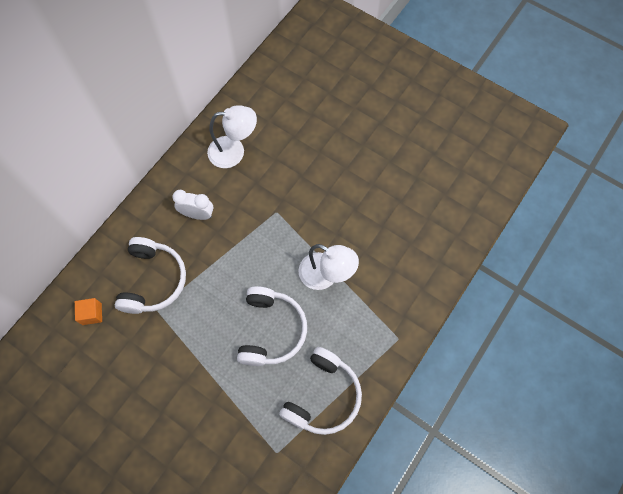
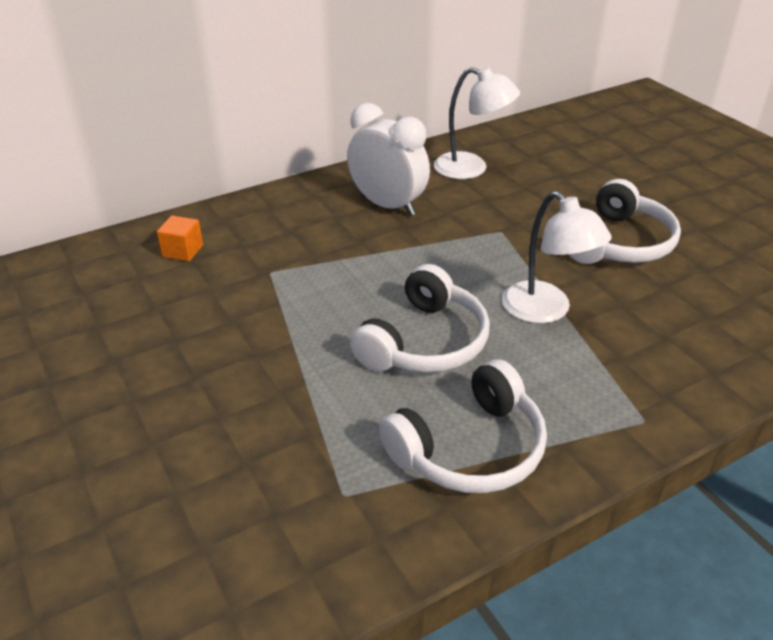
camera: 25 degrees right, 30 degrees down
(153, 280) = (286, 244): white headphones -> white headphones (619, 243)
(197, 214) = (388, 205): white clock -> white clock, size x1.54

